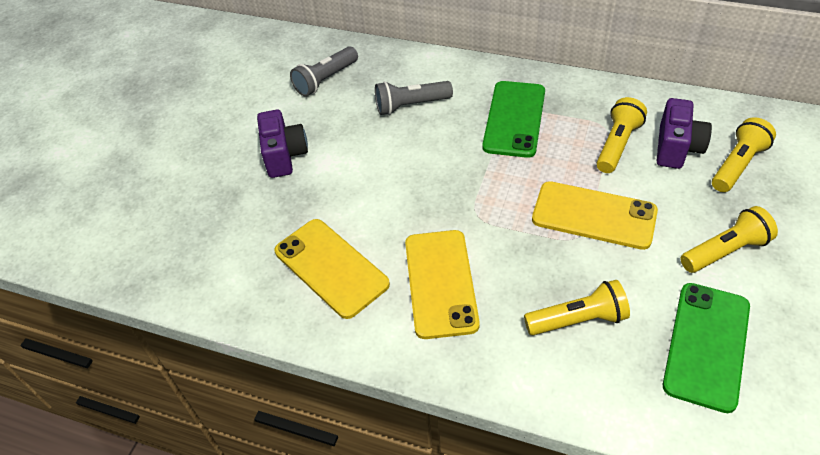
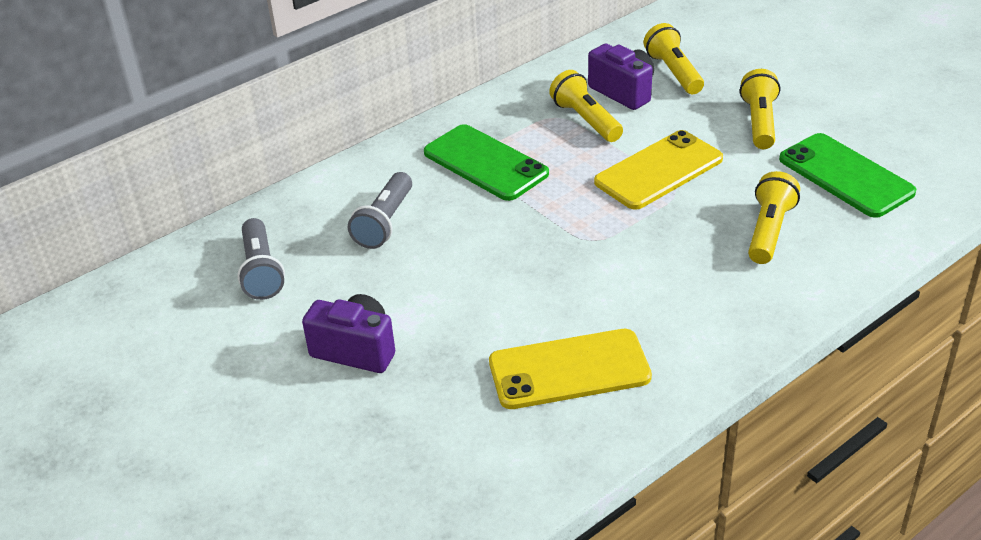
camera: 60 degrees left, 10 degrees down
(440, 283) = (657, 298): yellow phone -> none

